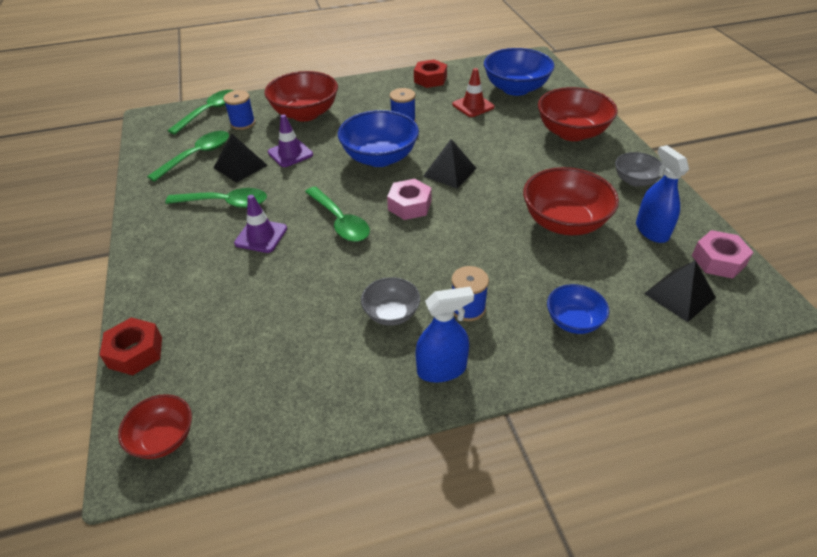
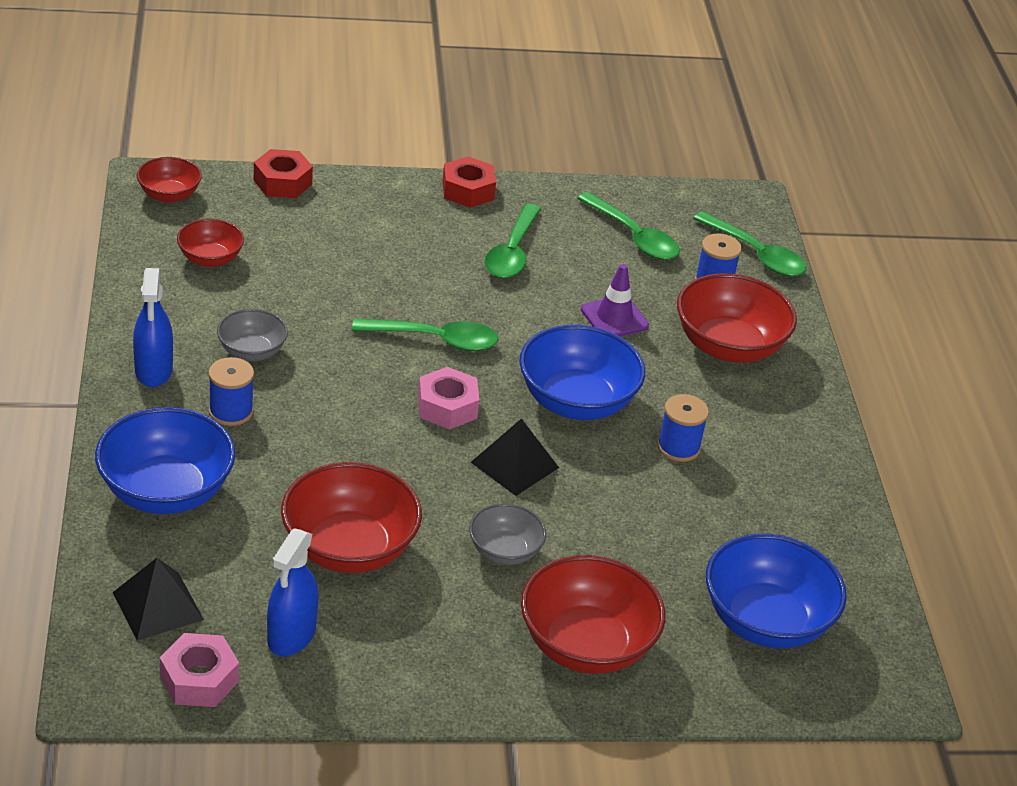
camera: 95 degrees right, 5 degrees down
(240, 166) = (595, 271): black pyramid -> none
(261, 236) = (432, 274): purple traffic cone -> none
(269, 374) = (210, 259): none -> red bowl
(340, 222) = (435, 340): green spoon -> green spoon turned 150 degrees counterclockwise
(430, 79) = (824, 513): red nut -> red nut (468, 190)
(473, 106) = (711, 544): red traffic cone -> none
(573, 321) = (166, 491): blue bowl -> blue bowl, size x1.78
(635, 180) = (418, 670): grey bowl -> grey bowl (504, 551)
(651, 231) = (291, 635): blue spray bottle -> blue spray bottle turned 120 degrees clockwise

